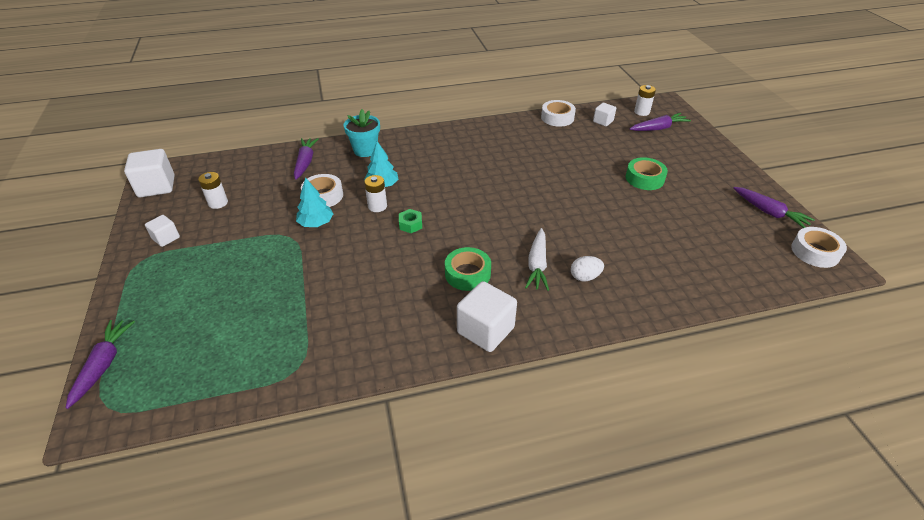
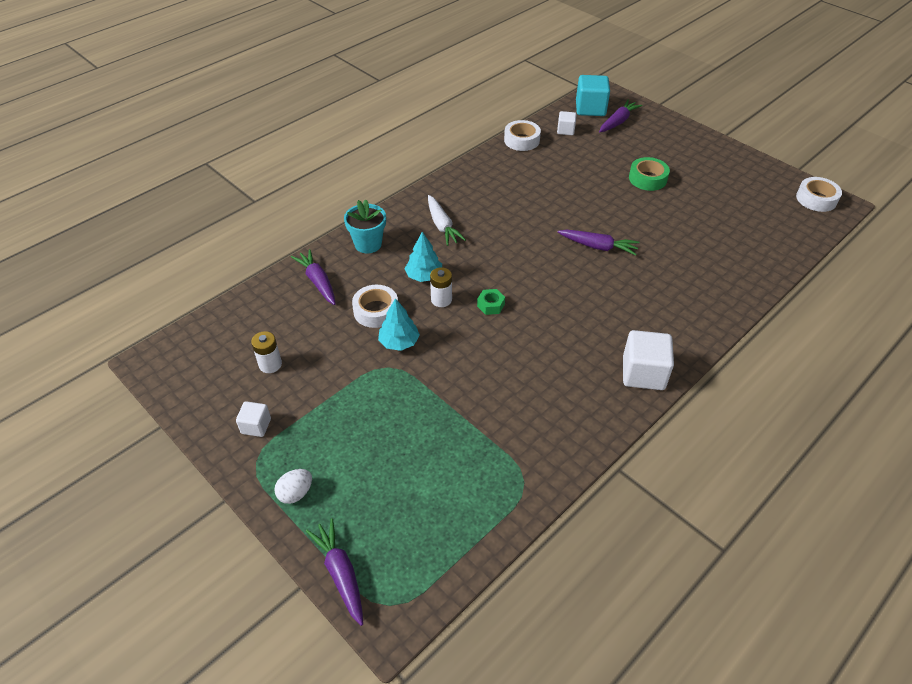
camera: 30 degrees left, 5 degrees up
(156, 186) = (175, 376): white cube -> none
(467, 274) = (584, 330): green tape -> none
(537, 265) = (632, 297): white carrot -> white carrot (442, 226)
(585, 277) = (677, 292): white egg -> white egg (295, 493)
(641, 112) = (590, 108): white battery -> turquoise cube
(769, 212) = (762, 176): purple carrot -> purple carrot (598, 247)

